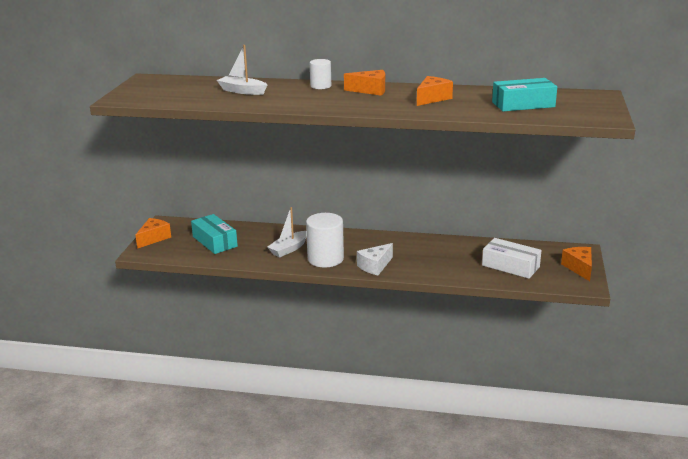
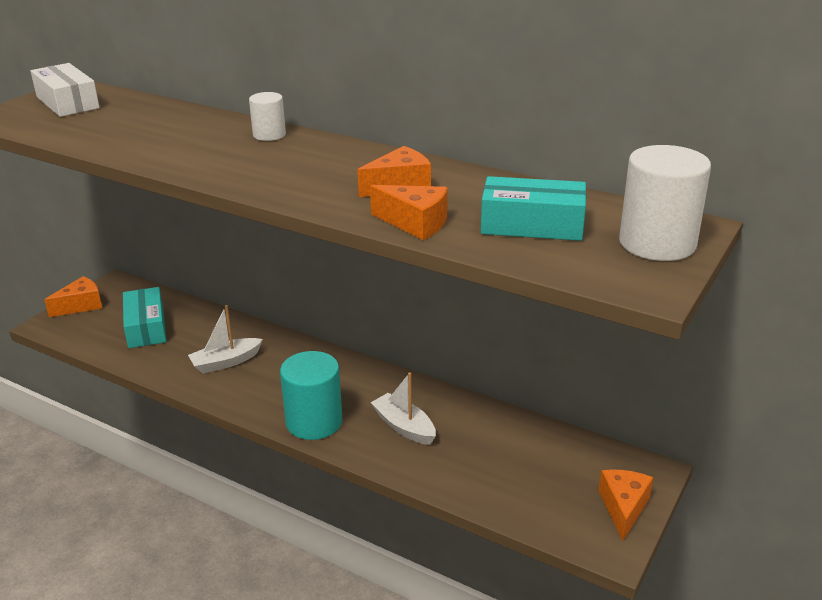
camera: 20 degrees right, 5 degrees up
(242, 91) = (155, 128): white boat -> white boat (404, 427)
(325, 259) = (258, 391): white cylinder -> white cylinder (657, 243)
(370, 90) = (328, 154): orange cheese -> orange cheese (415, 223)
(375, 266) = (314, 422): white cheese -> turquoise cylinder
(510, 266) = (513, 474): white box -> white box (67, 102)

